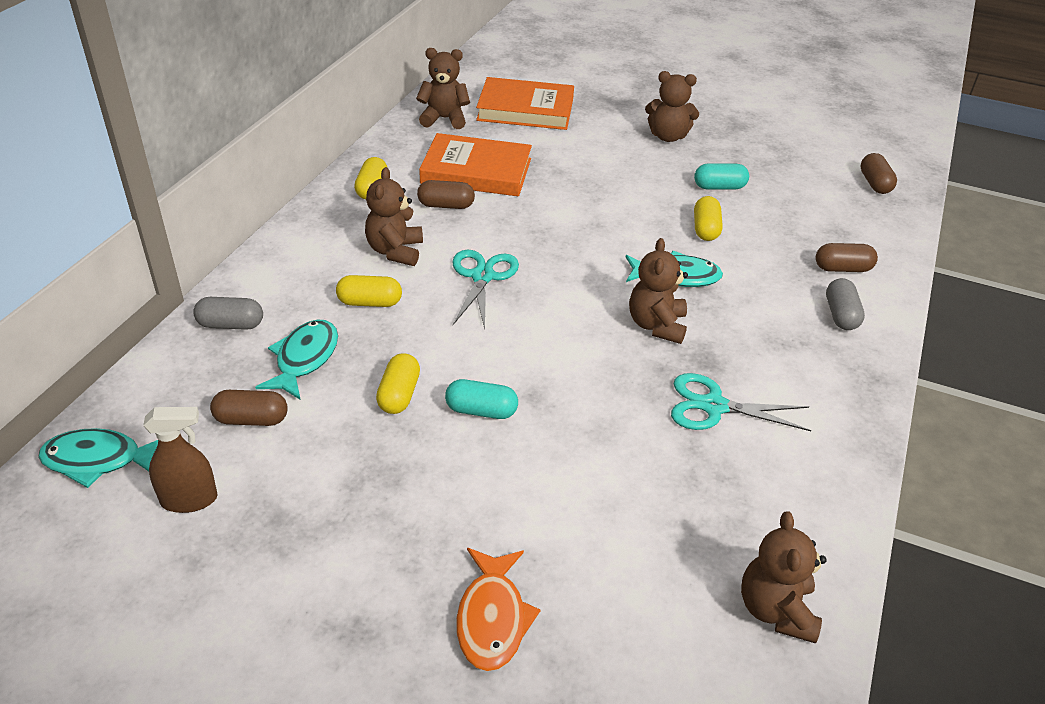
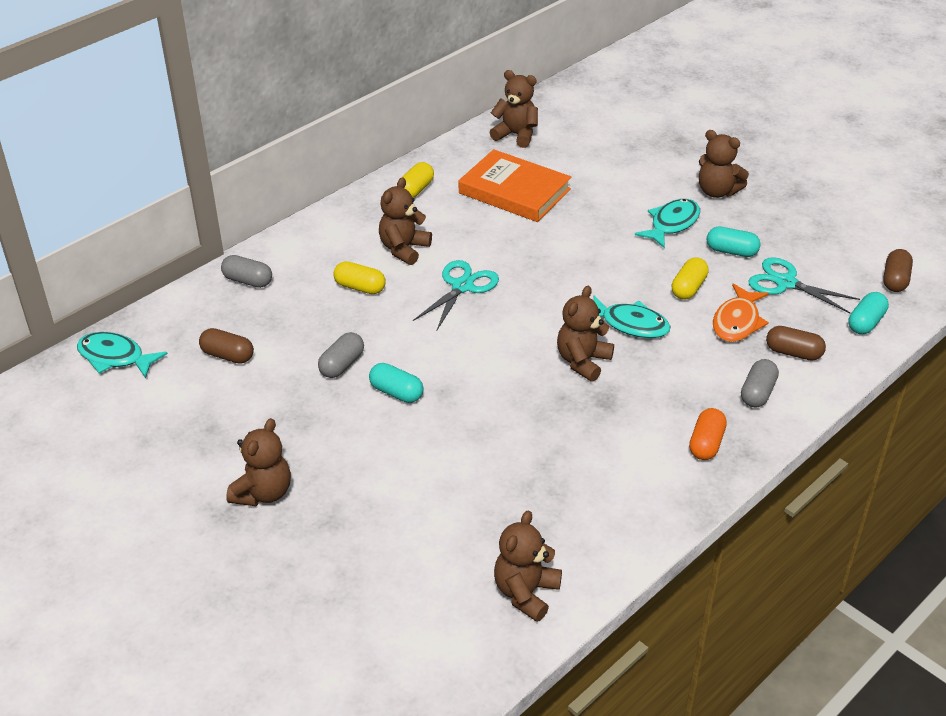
camera: 25 degrees right, 0 degrees up
(189, 500) = (160, 400): brown spray bottle -> none
(304, 359) = (287, 320): turquoise fish -> turquoise fish (672, 224)
(391, 584) = (263, 493): none -> brown teddy bear
(399, 395) = (342, 365): yellow capsule -> grey capsule
(446, 205) = (469, 217): brown capsule -> none
(492, 618) = (318, 535): orange fish -> orange fish (737, 322)
(525, 109) = (597, 139): orange book -> none
(713, 406) = (585, 437): turquoise scissors -> turquoise scissors (785, 283)
(833, 379) = (706, 444): none -> orange capsule
(880, 226) = (865, 323): none -> turquoise capsule

